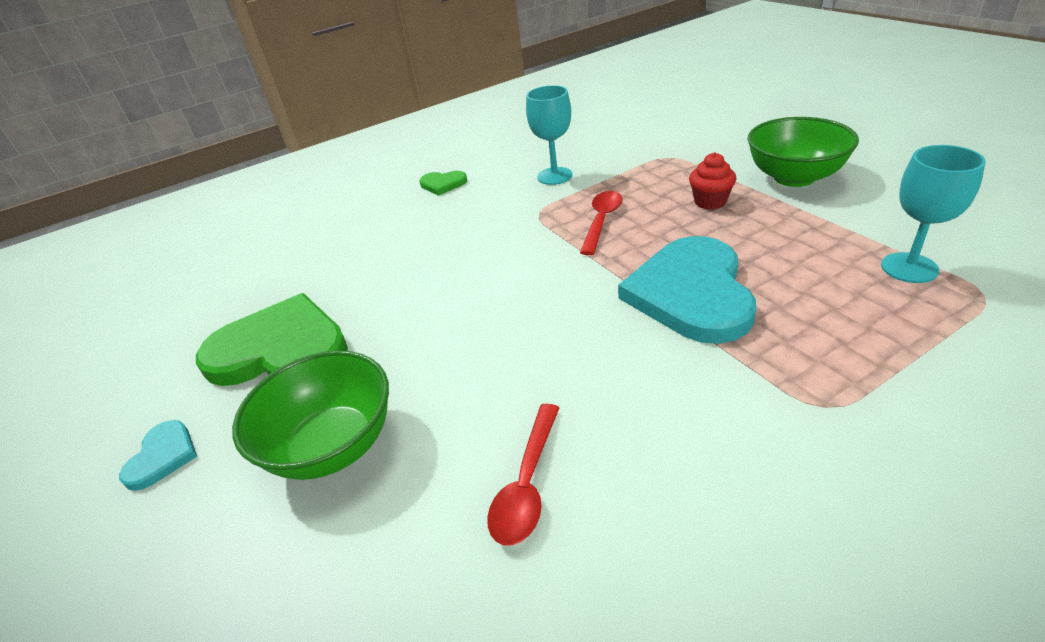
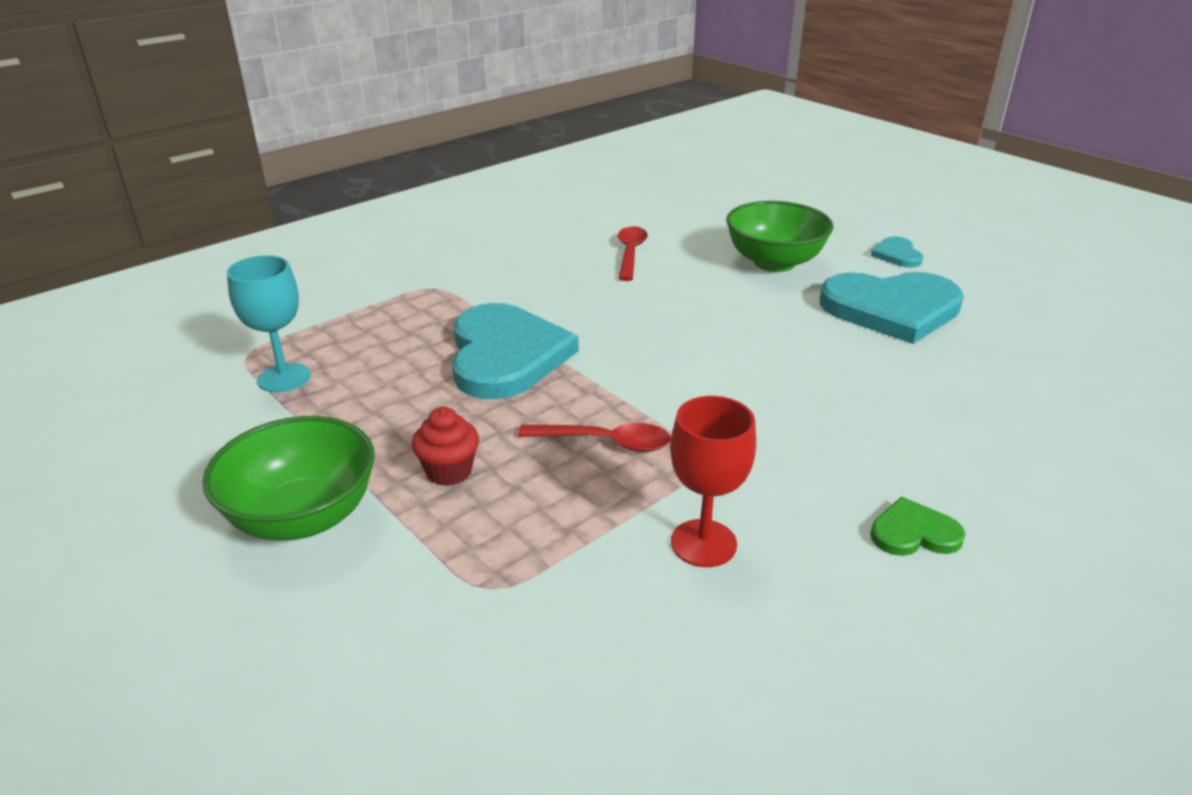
camera: 165 degrees right, 5 degrees down
(280, 350) = (891, 309): green heart -> turquoise heart
(554, 176) = (703, 543): turquoise goblet -> red goblet
(602, 221) = (605, 442): red spoon -> red spoon turned 90 degrees counterclockwise

